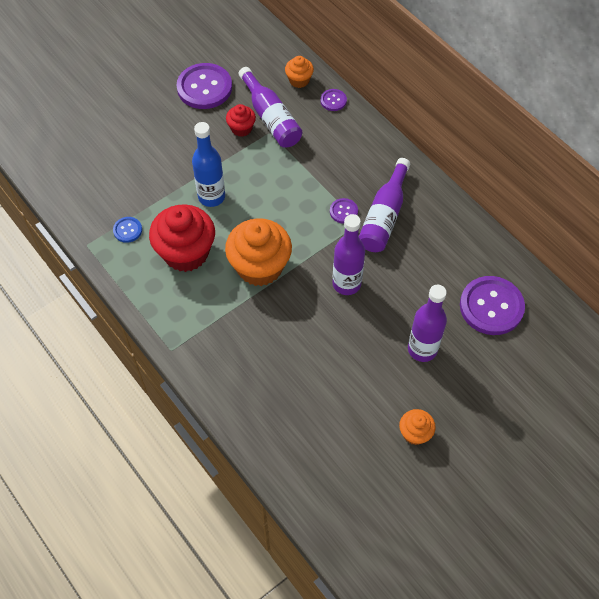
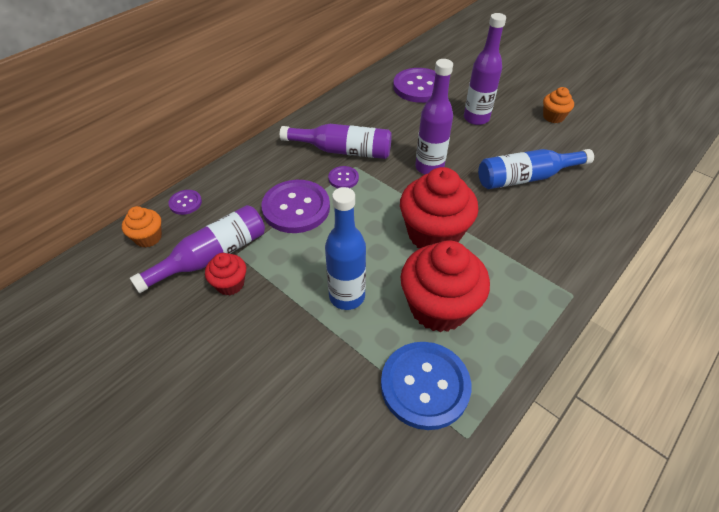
camera: 100 degrees left, 10 degrees down
(127, 230) = (425, 386): blue button -> blue button, size x2.10
(204, 88) = (150, 342): purple button -> purple button (296, 208)
(260, 267) = (433, 234): orange cupcake -> red cupcake
(316, 365) = (526, 177): none -> blue bottle

